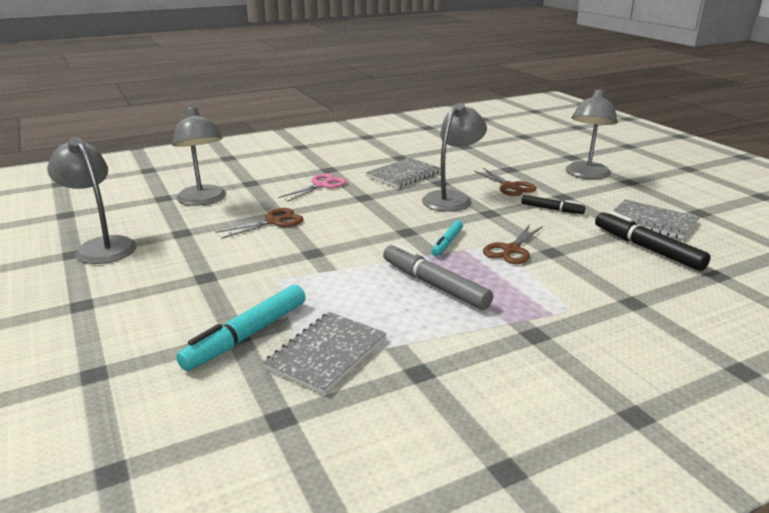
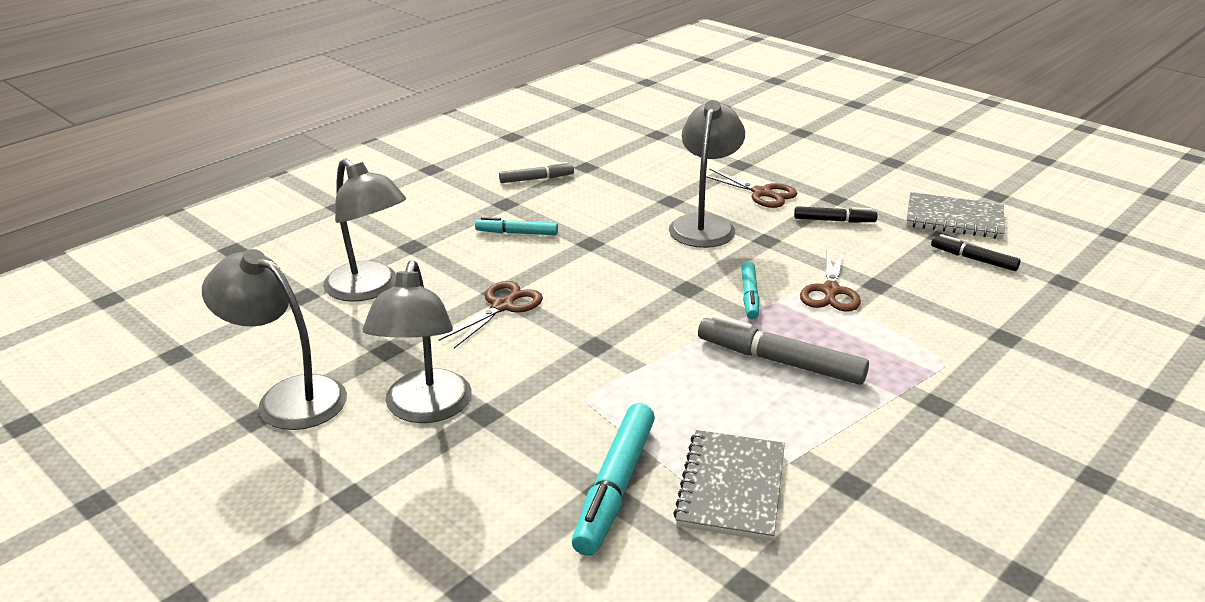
camera: 20 degrees left, 5 degrees up
(321, 185) = (517, 233): pink scissors -> turquoise marker
(361, 159) = (536, 179): none -> grey marker
(403, 175) = (613, 196): grey notebook -> none
(586, 175) = (838, 159): grey lamp -> grey lamp (425, 409)
(647, 249) = (974, 259): black marker -> black marker, size x0.59

